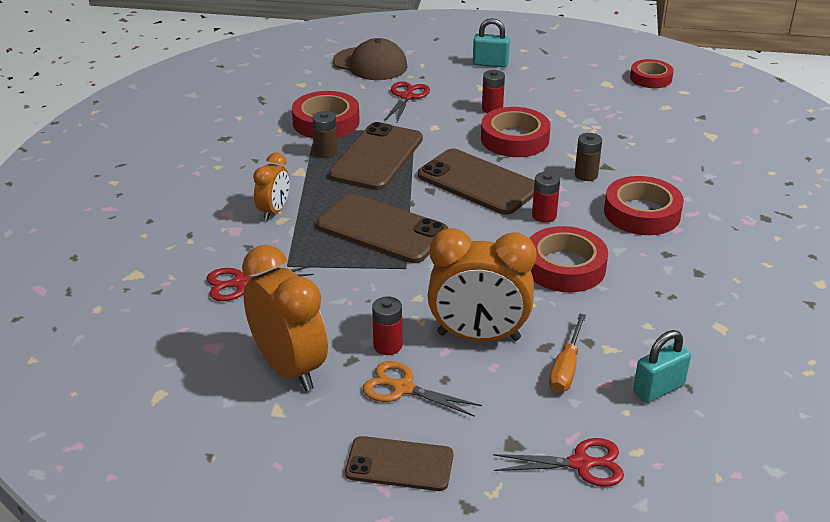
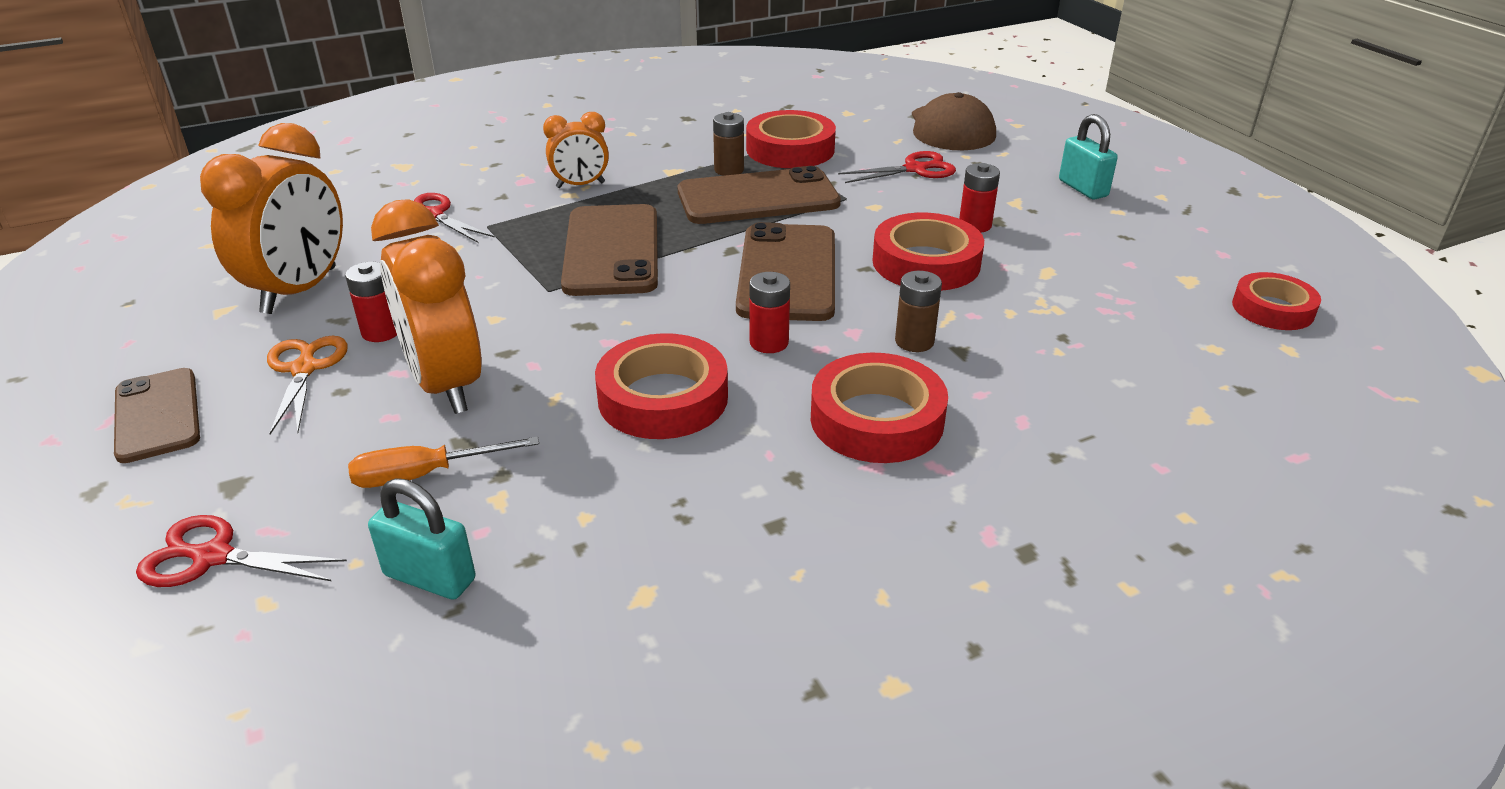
camera: 55 degrees right, 0 degrees up
(581, 464) = (213, 557): red scissors -> red scissors turned 135 degrees clockwise

